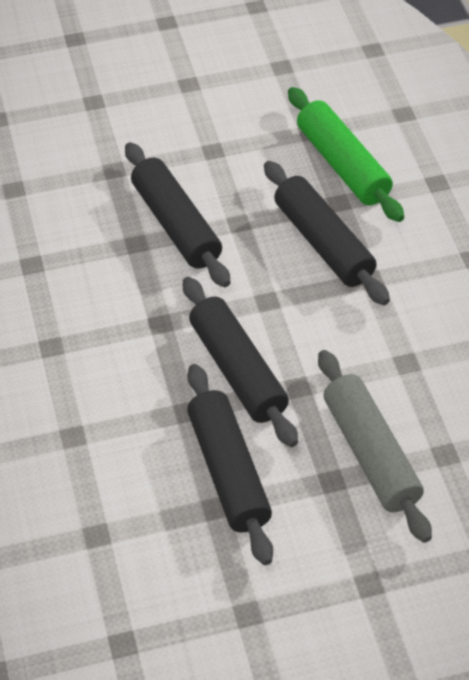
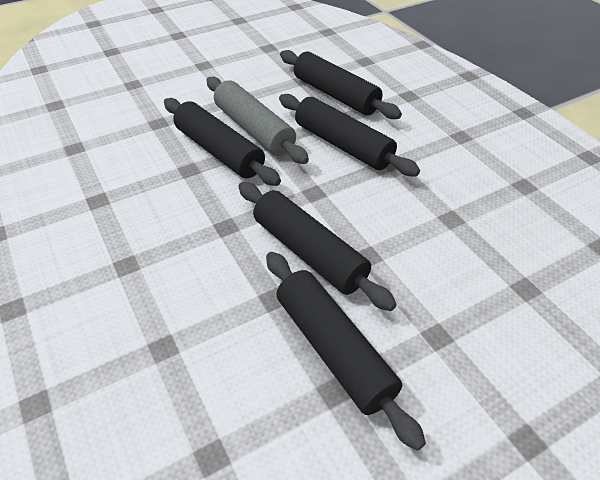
camera: 15 degrees left, 5 degrees down
(342, 165) = (335, 95): green rolling pin -> black rolling pin
(370, 453) = (460, 302): grey rolling pin -> grey rolling pin (254, 129)

